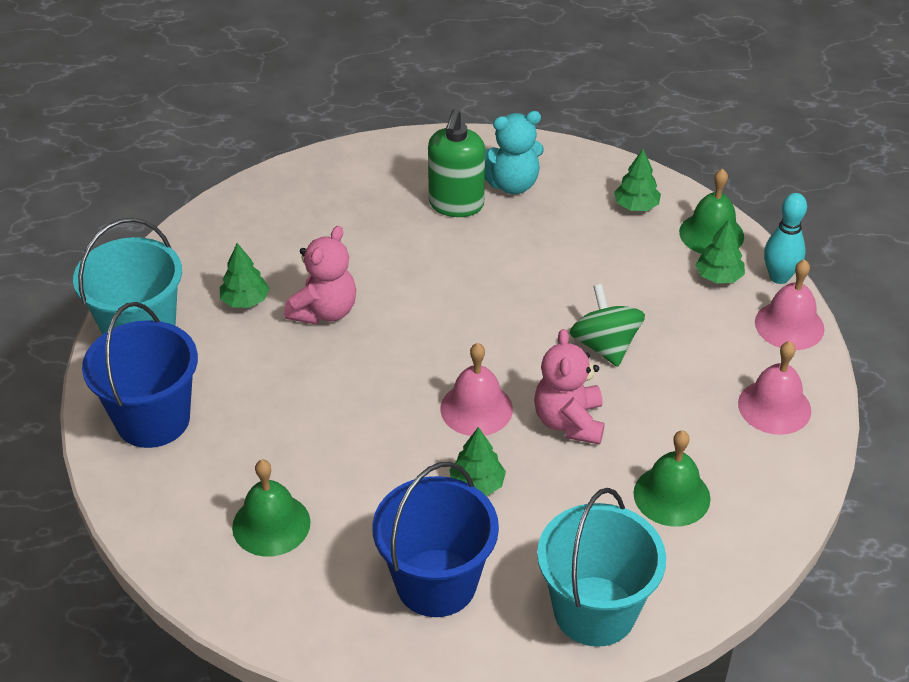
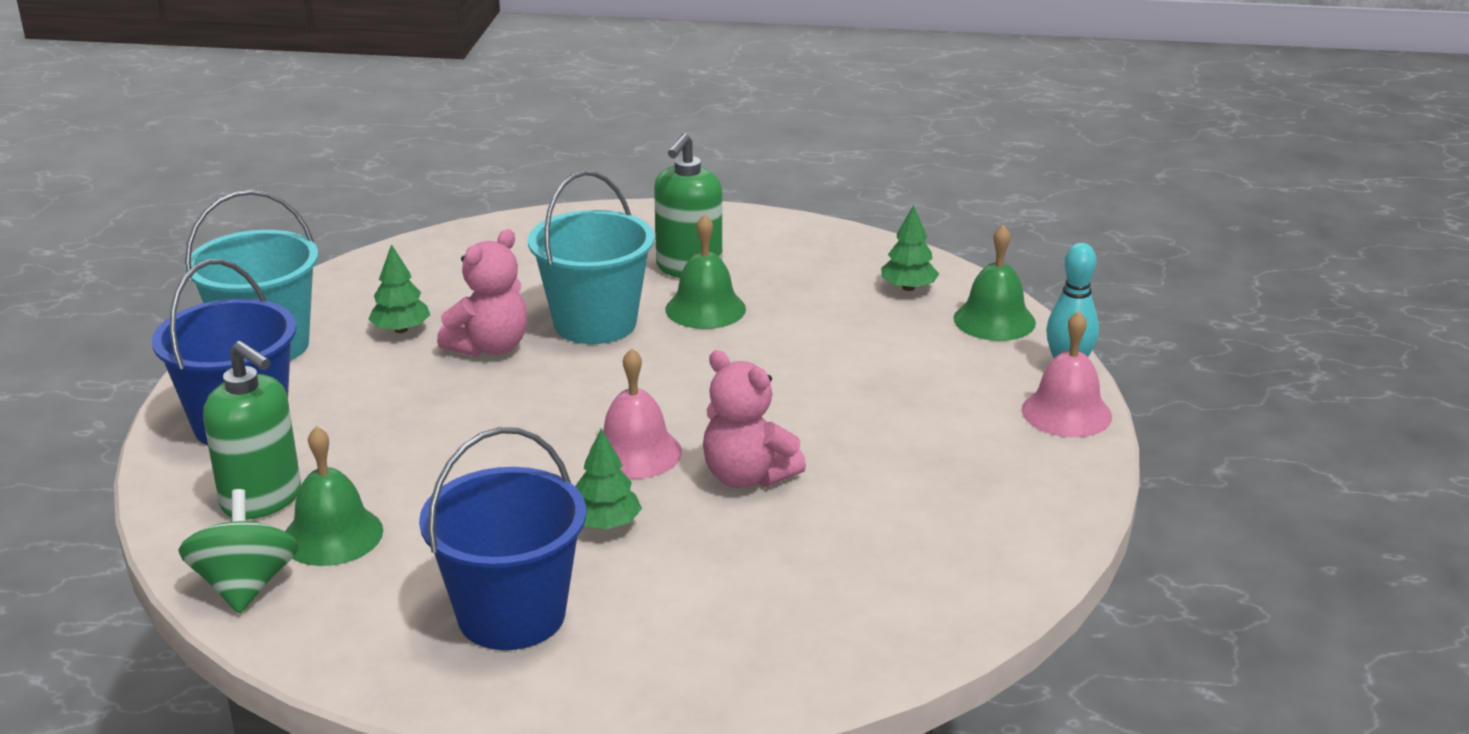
camera: 10 degrees right, 15 degrees down
(202, 496) = (262, 499): none -> green soap dispenser
(511, 184) = (763, 256): turquoise teddy bear -> none
(569, 422) = (747, 476): pink teddy bear -> pink teddy bear turned 60 degrees counterclockwise
(594, 611) = (706, 668): turquoise bucket -> turquoise bucket (595, 323)
(605, 346) = (821, 410): green spinning top -> green spinning top (245, 586)
(671, 495) = (853, 562): green bell -> green bell (705, 309)
(718, 277) = (990, 360): green tree -> none
(774, 407) = (1020, 488): pink bell -> none

